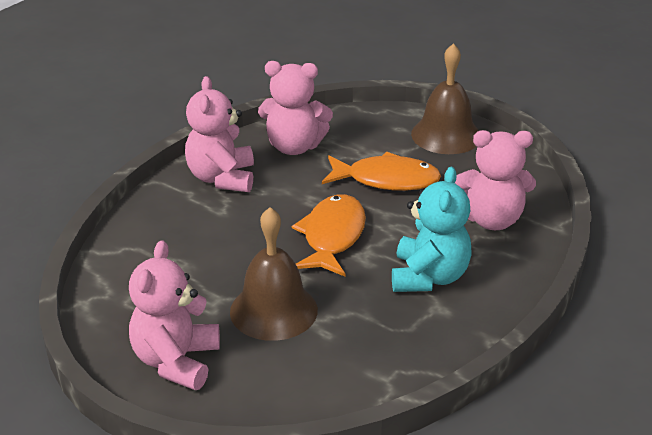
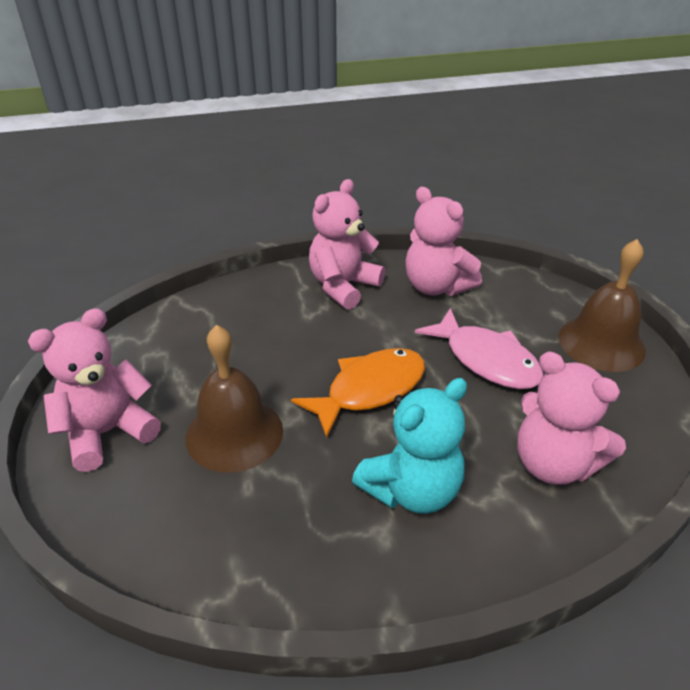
camera: 40 degrees right, 5 degrees up
(386, 180) = (486, 360): orange fish -> pink fish

